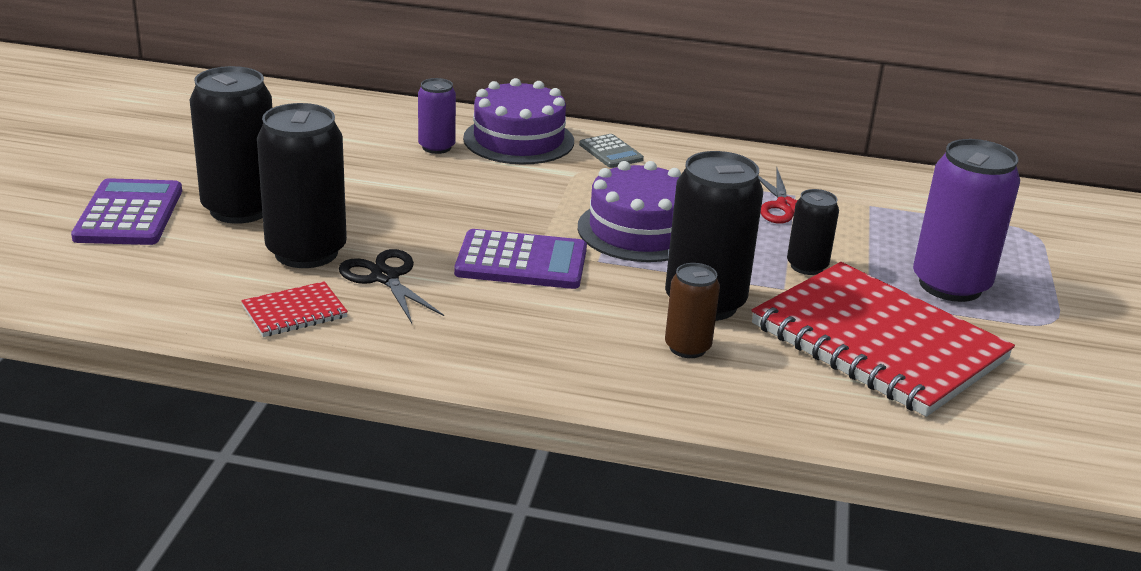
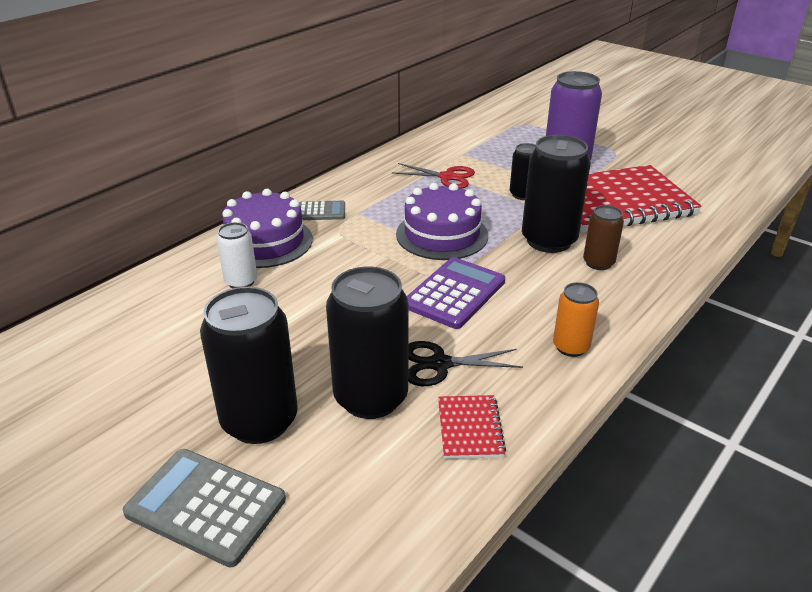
camera: 60 degrees left, 5 degrees up
(129, 214) = (205, 506): purple calculator -> grey calculator
(436, 147) = (241, 282): purple can -> white can
(479, 351) = (571, 347): none -> orange can

